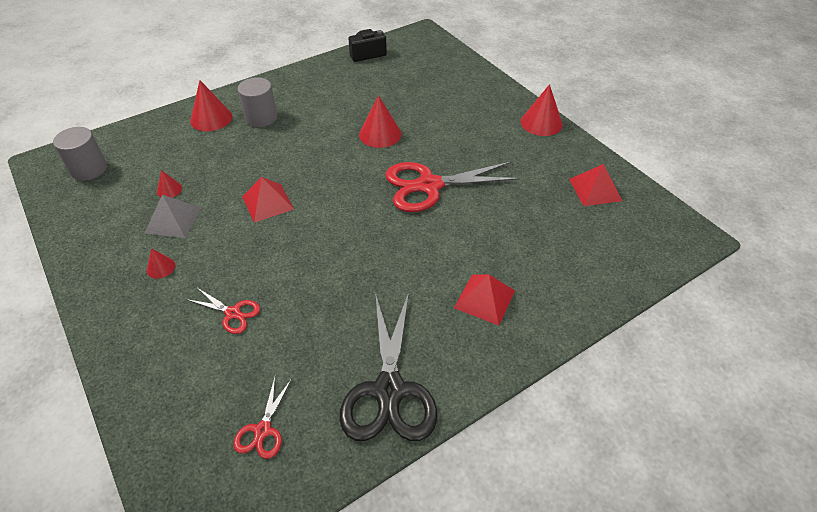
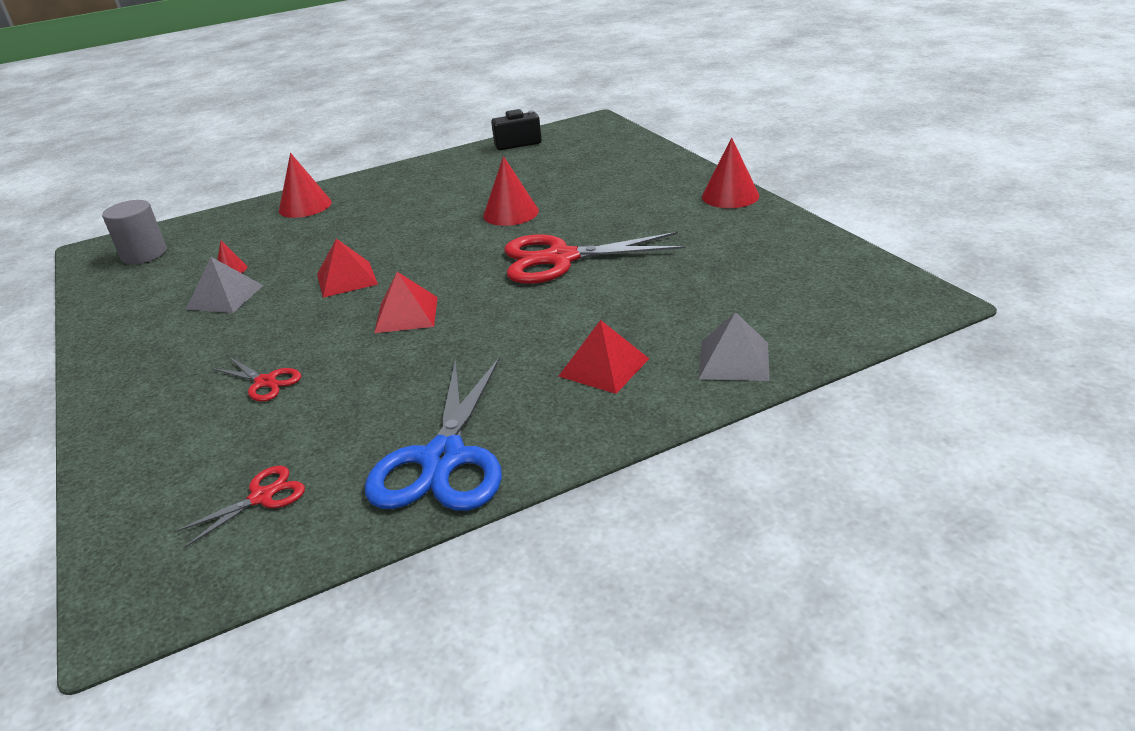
camera: 10 degrees right, 15 degrees down
(161, 267) = (193, 340): red cone -> none
(261, 117) = (366, 203): grey cylinder -> none
(263, 430) = (262, 497): red scissors -> red scissors turned 150 degrees counterclockwise
(389, 390) = (443, 459): black scissors -> blue scissors
(574, 293) = (733, 360): none -> grey pyramid
(595, 189) = (789, 257): red pyramid -> red pyramid (406, 314)

